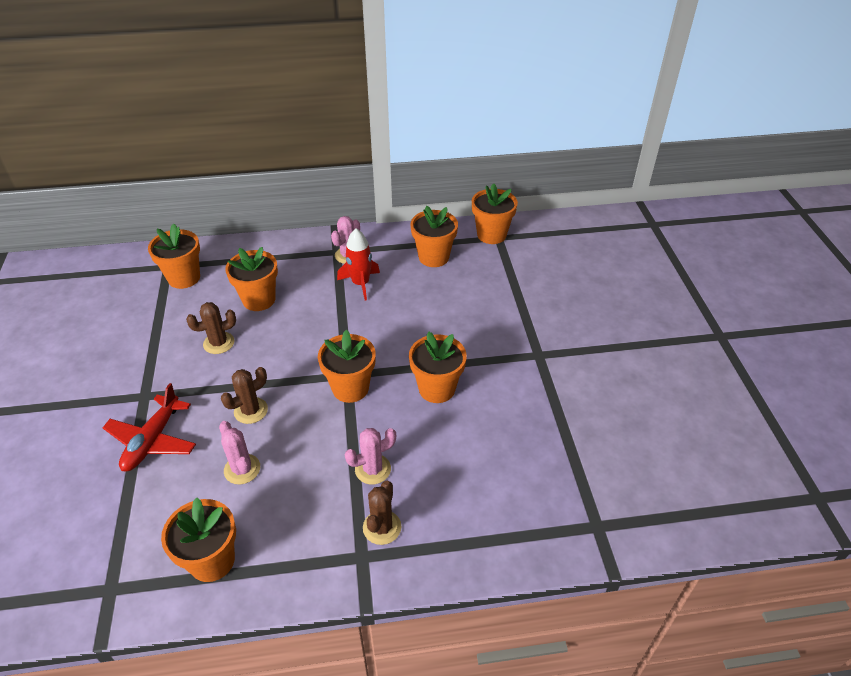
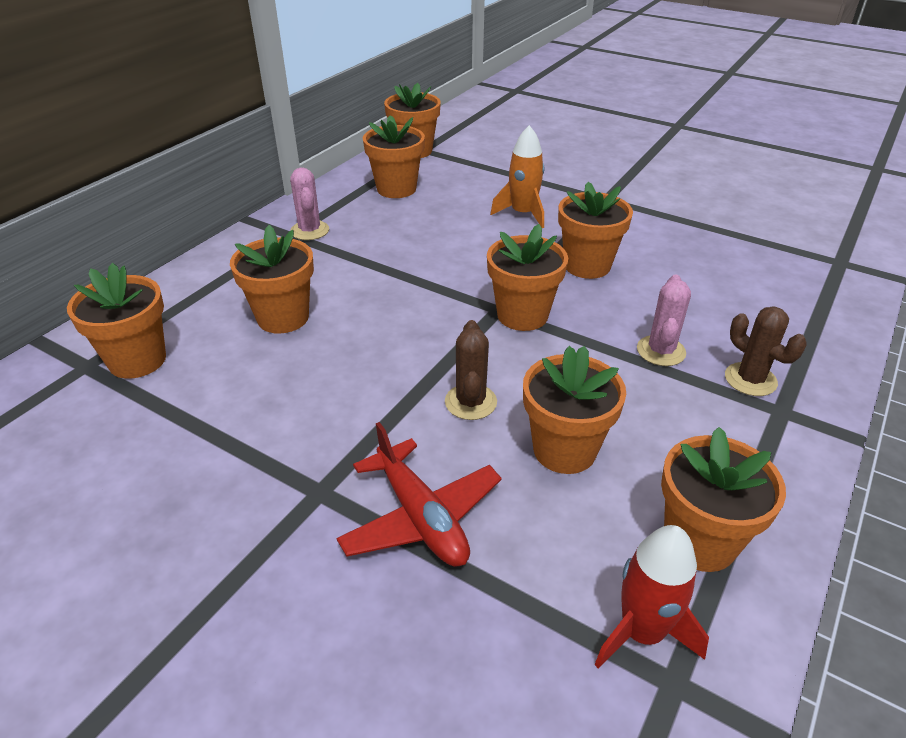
camera: 50 degrees left, 5 degrees down
(219, 343) = (313, 380): brown cactus -> none
(242, 469) = (564, 450): pink cactus -> orange flower pot
(360, 284) = (368, 242): red rocket -> red rocket (642, 632)
(468, 326) = (523, 214): none -> orange rocket

